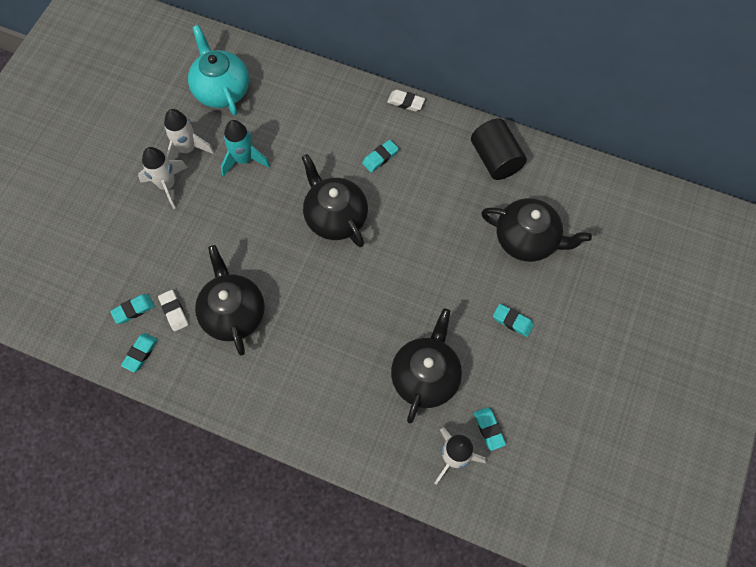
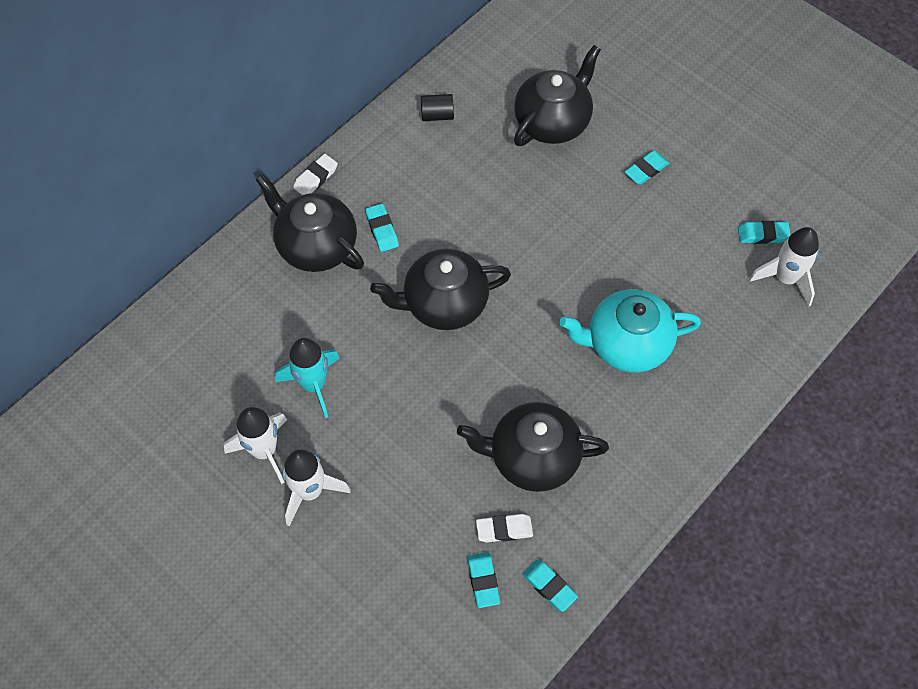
camera: 70 degrees left, 5 degrees down
(221, 90) = (189, 382): turquoise teapot -> turquoise teapot (626, 344)
(425, 376) = (683, 275): black teapot -> black teapot (316, 246)
(495, 159) = (437, 115): black cylinder -> black cylinder, size x0.53

